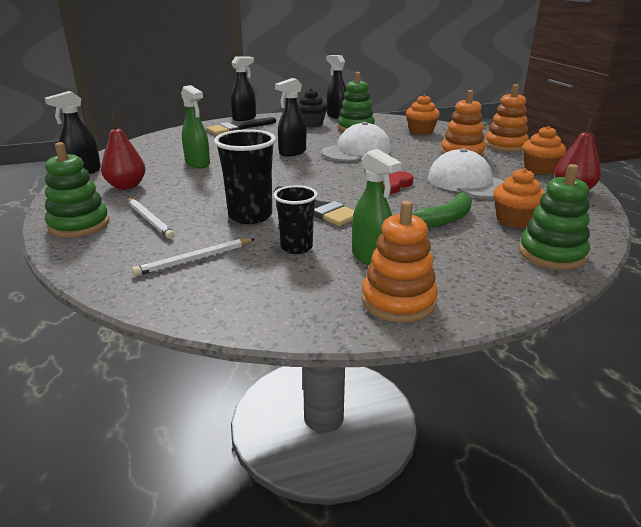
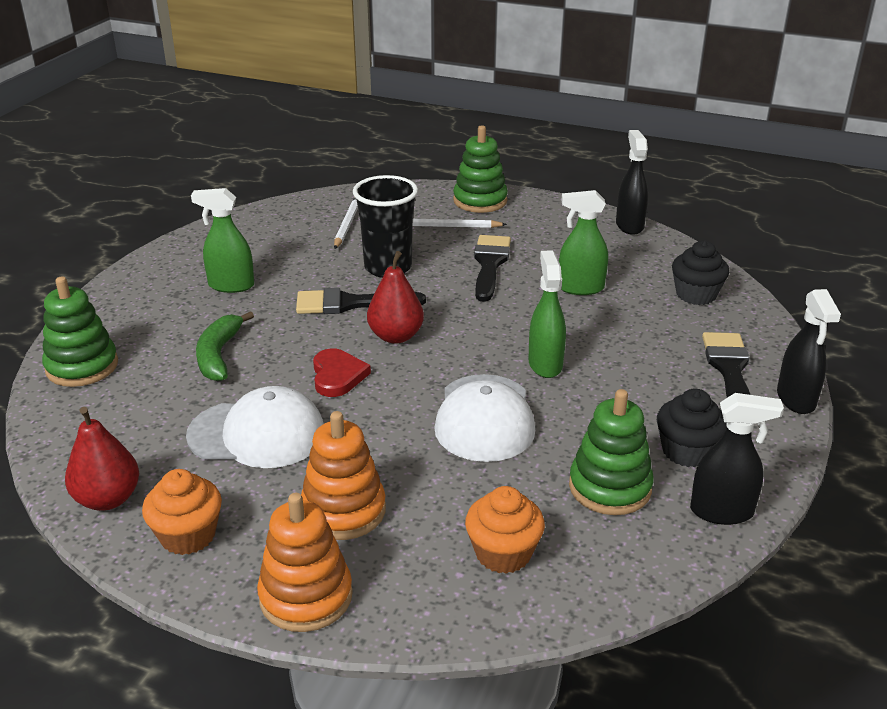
camera: 130 degrees right, 5 degrees up
(126, 186) = (552, 235): red pear -> red pear (396, 336)
(169, 143) = (696, 295): none -> black cupcake
(198, 190) = (490, 264): none -> black brush
(292, 152) = (545, 364): black spray bottle -> green spray bottle
(296, 247) = (298, 264): black cup -> none
(398, 301) = (170, 267): orange stacking toy -> none
(514, 220) = (146, 394): orange cupcake -> none

